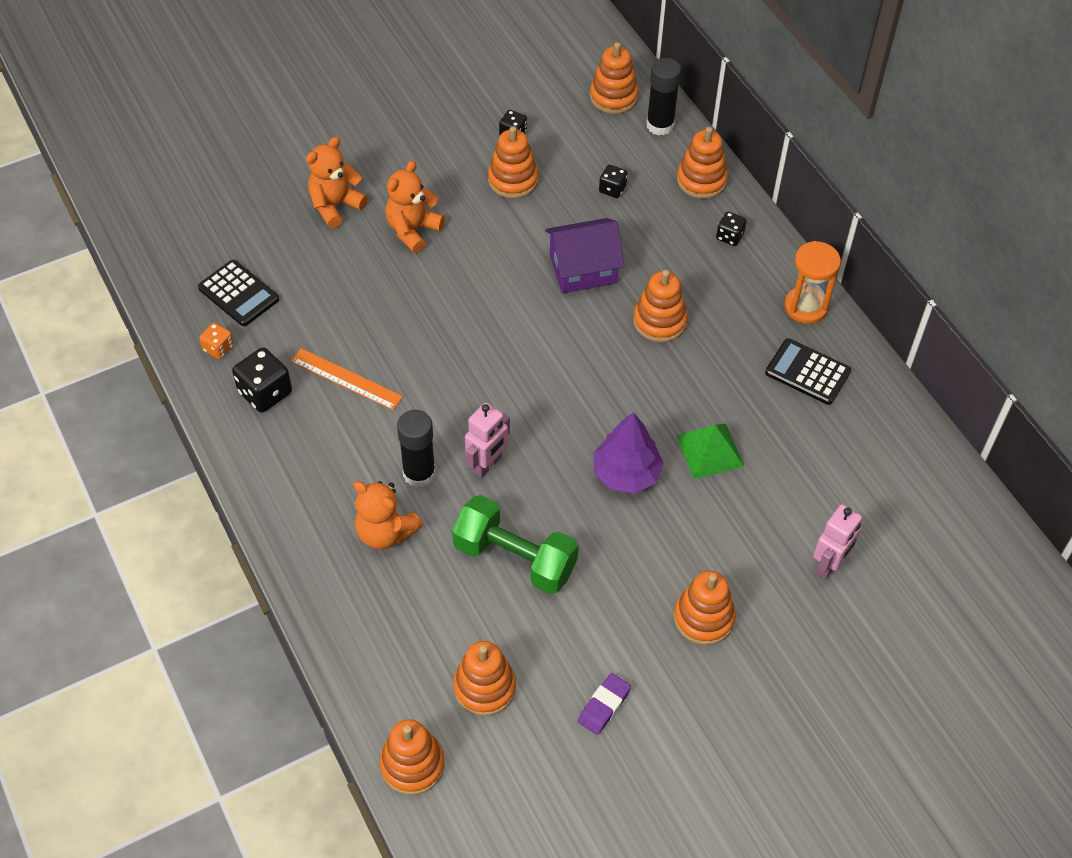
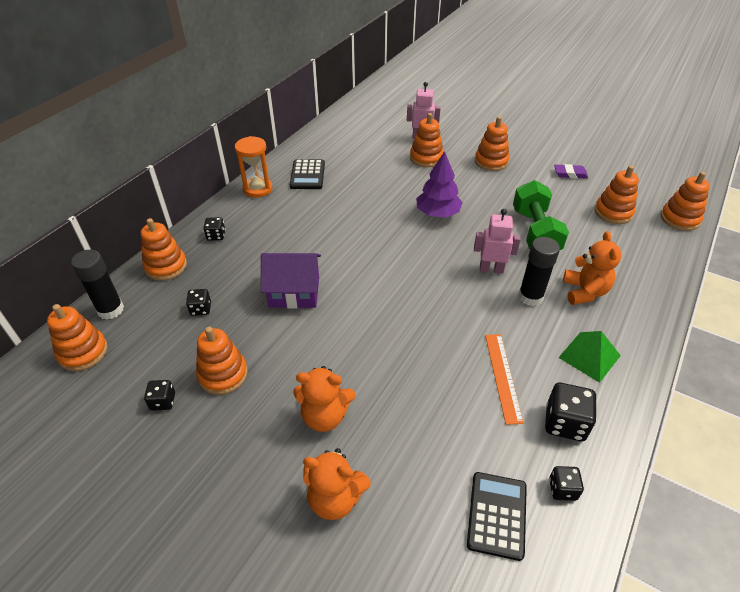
camera: 120 degrees left, 10 degrees down
(218, 348) = (562, 489): orange dice -> black dice
(583, 269) = (294, 292): purple house -> purple house turned 45 degrees counterclockwise
(659, 321) = (314, 240): orange stacking toy -> orange stacking toy (426, 158)
(710, 451) = (393, 190): green pyramid -> green pyramid (589, 356)

